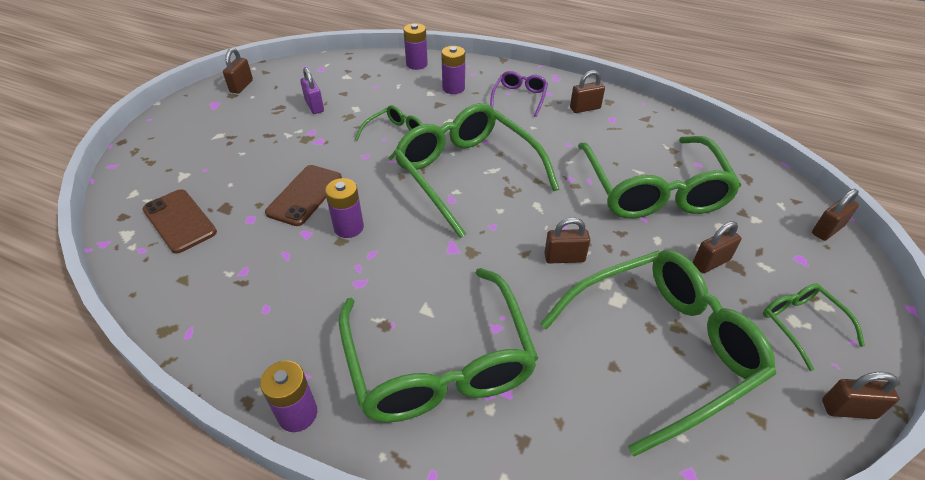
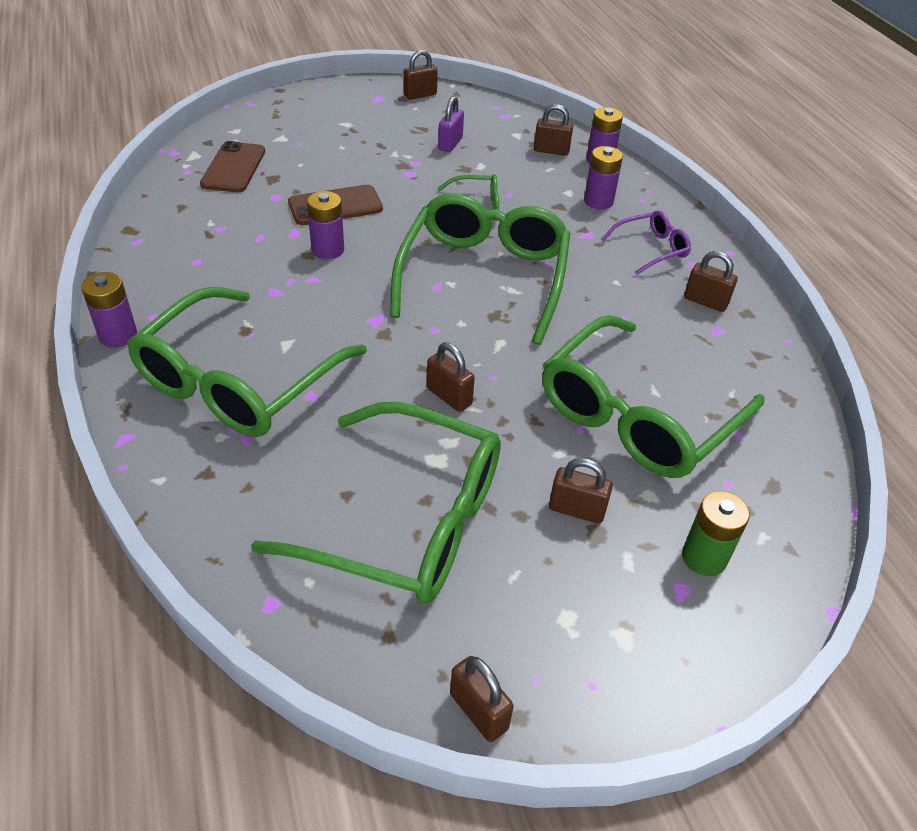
camera: 45 degrees right, 0 degrees up
(782, 235) = (704, 557): none -> green battery
(802, 325) = (567, 627): green glasses -> none
(827, 230) = (771, 598): brown padlock -> brown padlock (551, 151)

